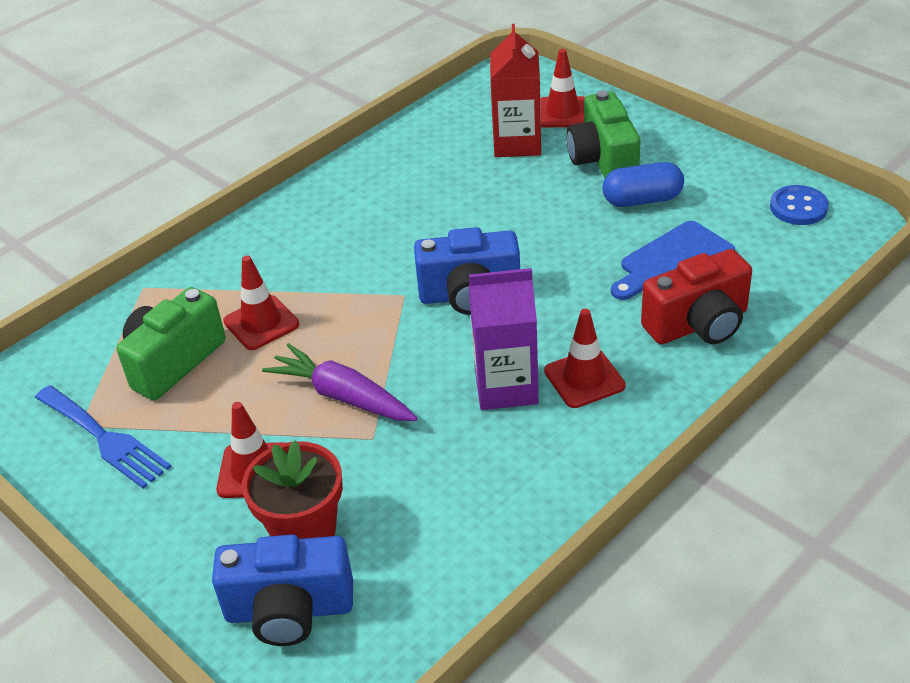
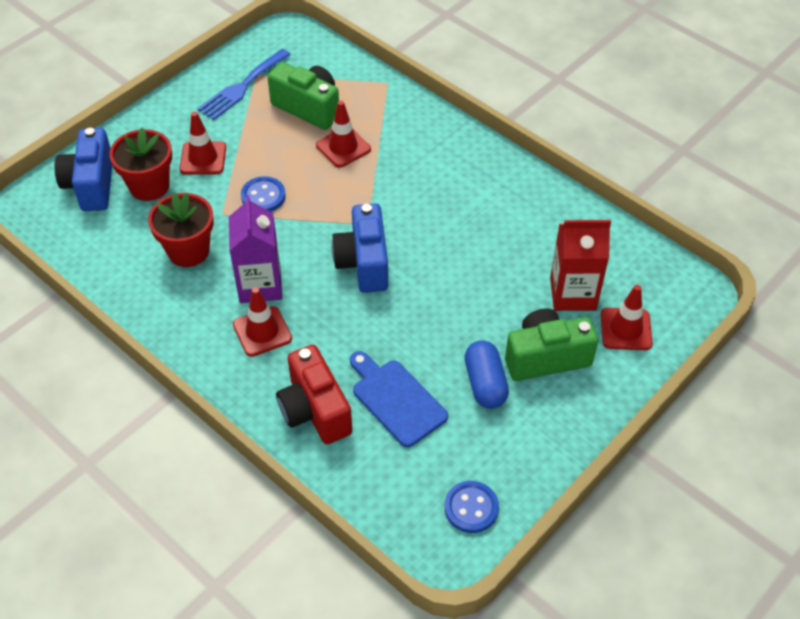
camera: 85 degrees right, 10 degrees up
(343, 396) = (263, 196): purple carrot -> blue button
(442, 468) = (188, 251): none -> red flower pot

